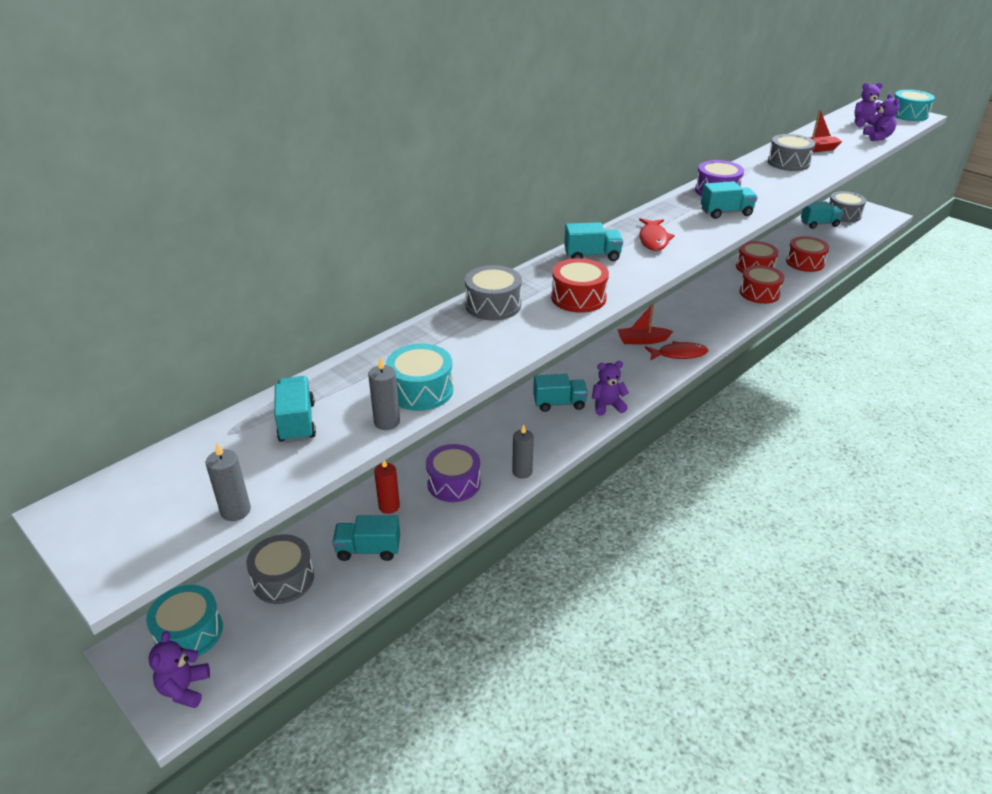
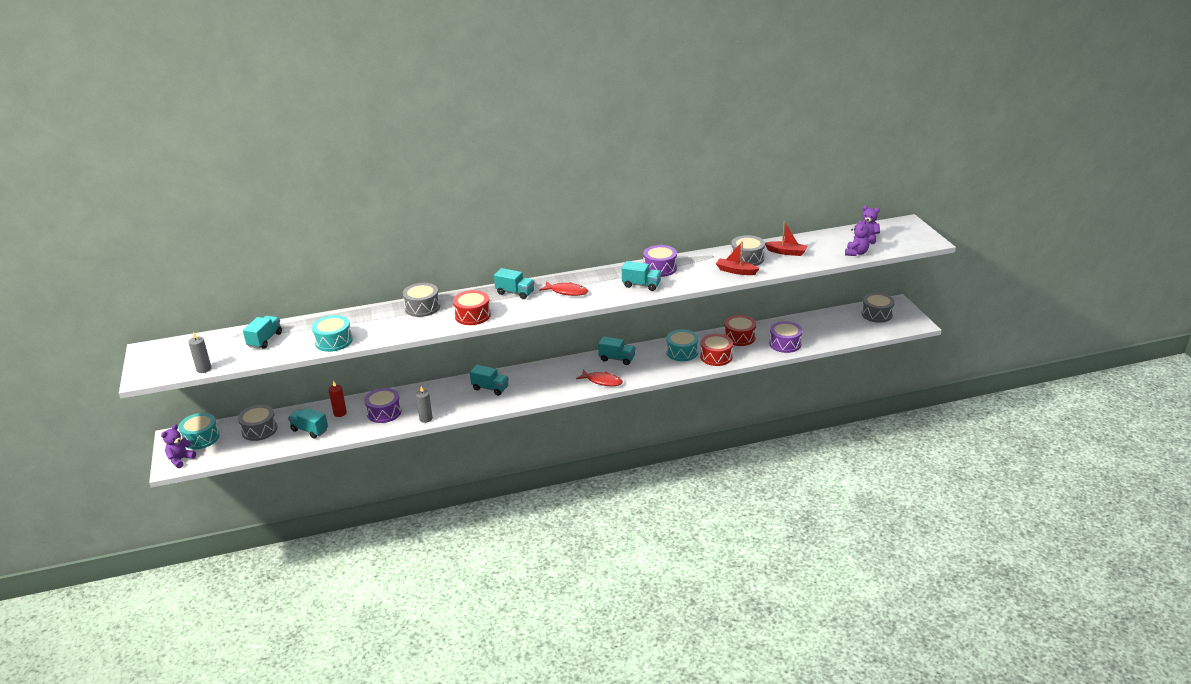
camera: 30 degrees right, 5 degrees down
(387, 422) = (302, 351): grey candle -> none
(607, 406) = (517, 398): purple teddy bear -> none
(642, 340) = (589, 365): red boat -> red boat (736, 271)
(653, 239) = (567, 291): red fish -> red fish turned 105 degrees counterclockwise
(805, 262) = (785, 344): red drum -> purple drum
(819, 224) = (843, 317): turquoise truck -> turquoise truck (617, 359)
(908, 115) = (921, 239): turquoise drum -> turquoise drum (682, 352)

